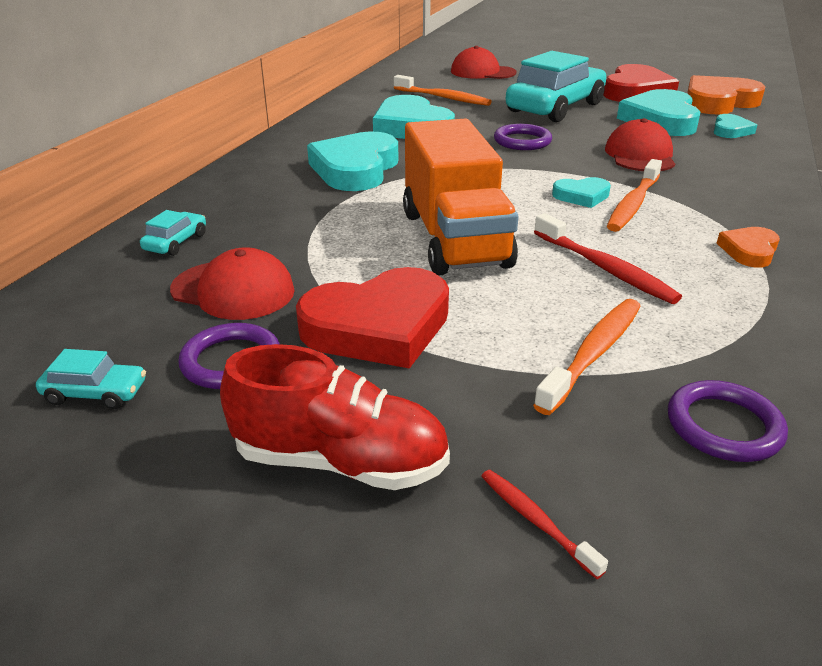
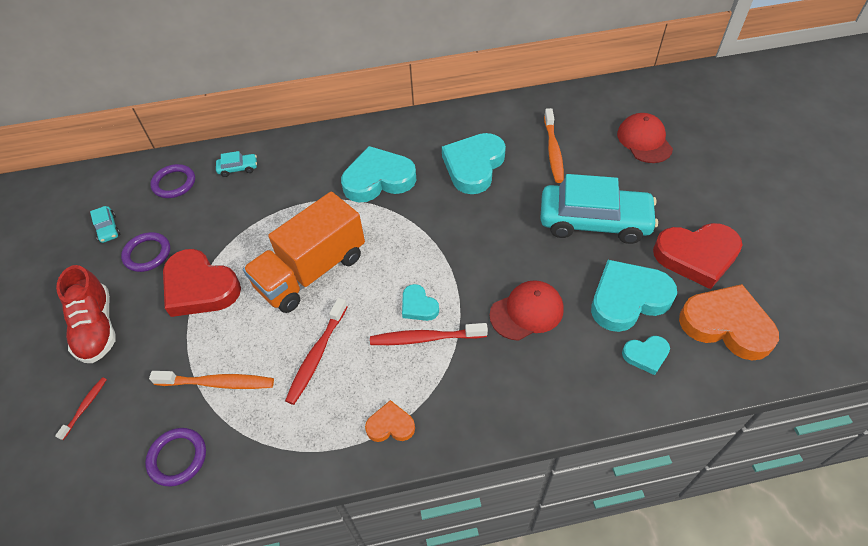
camera: 60 degrees right, 20 degrees up
(233, 290) = (204, 218): red cap -> none
(522, 141) = (497, 234): purple ring -> purple ring (174, 183)
(633, 204) = (425, 338): orange toothbrush -> red toothbrush

